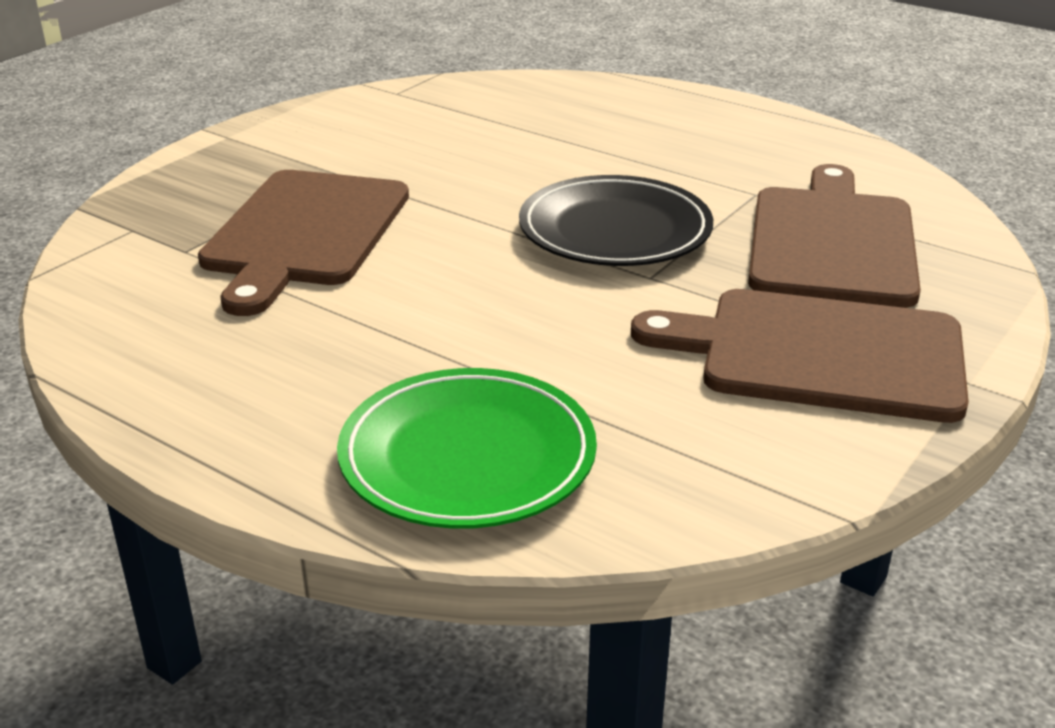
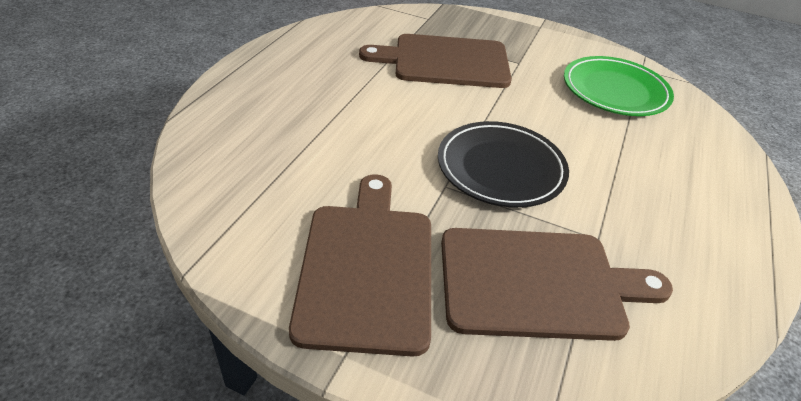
camera: 75 degrees right, 10 degrees up
(467, 457) = (246, 130): green plate -> green plate (615, 91)

